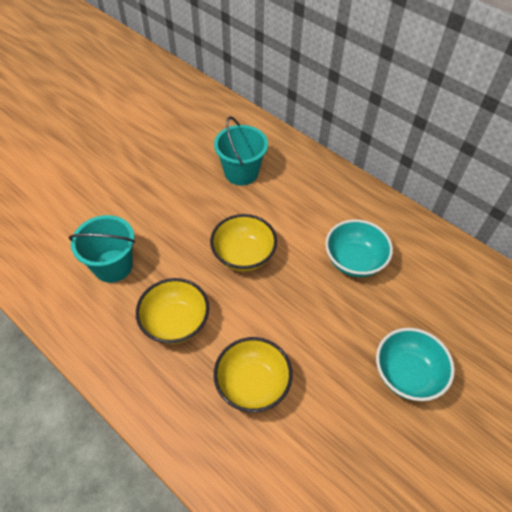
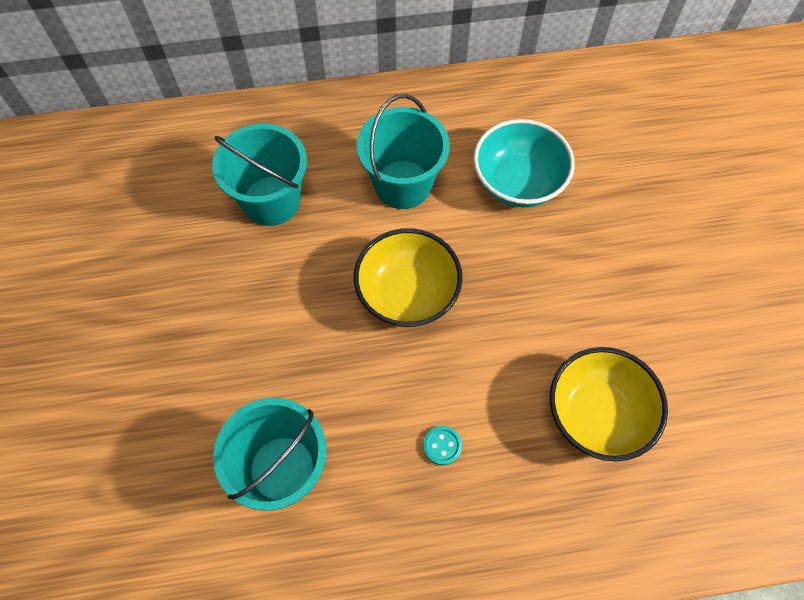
camera: 50 degrees left, 10 degrees up
(176, 322) = (442, 446): yellow bowl -> turquoise button
(301, 214) = (403, 184): none -> turquoise bucket
(407, 374) = (698, 247): turquoise bowl -> none

